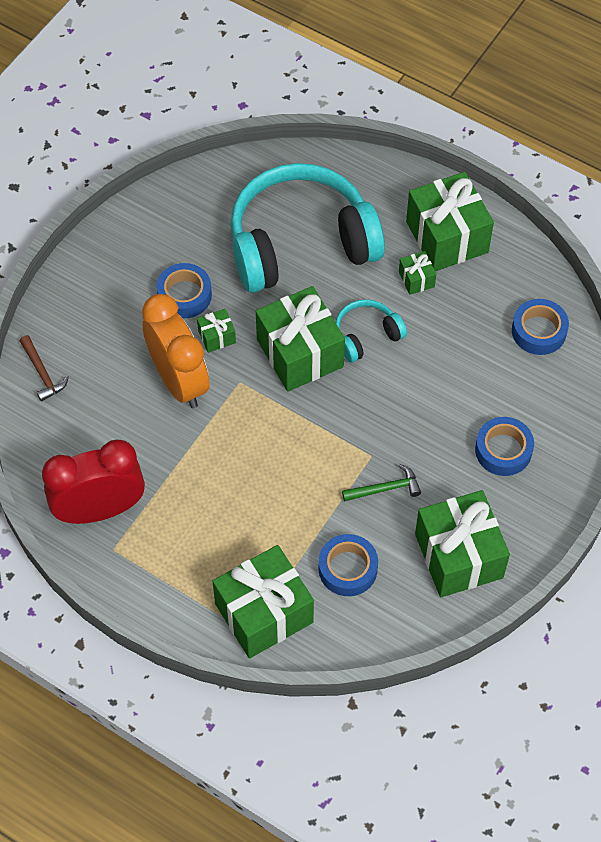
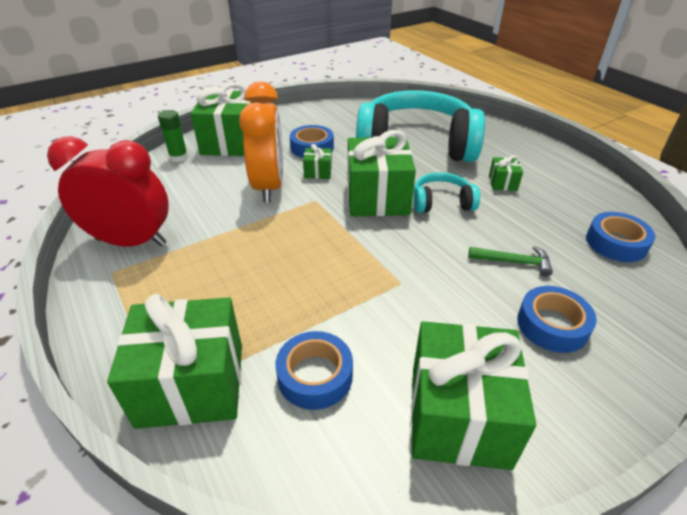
camera: 25 degrees right, 20 degrees down
(42, 373) = (179, 157): brown hammer -> green glue stick
(385, 488) = (401, 314): green hammer -> green hammer (514, 262)
(447, 237) = (539, 168): green gift -> green gift (230, 142)

